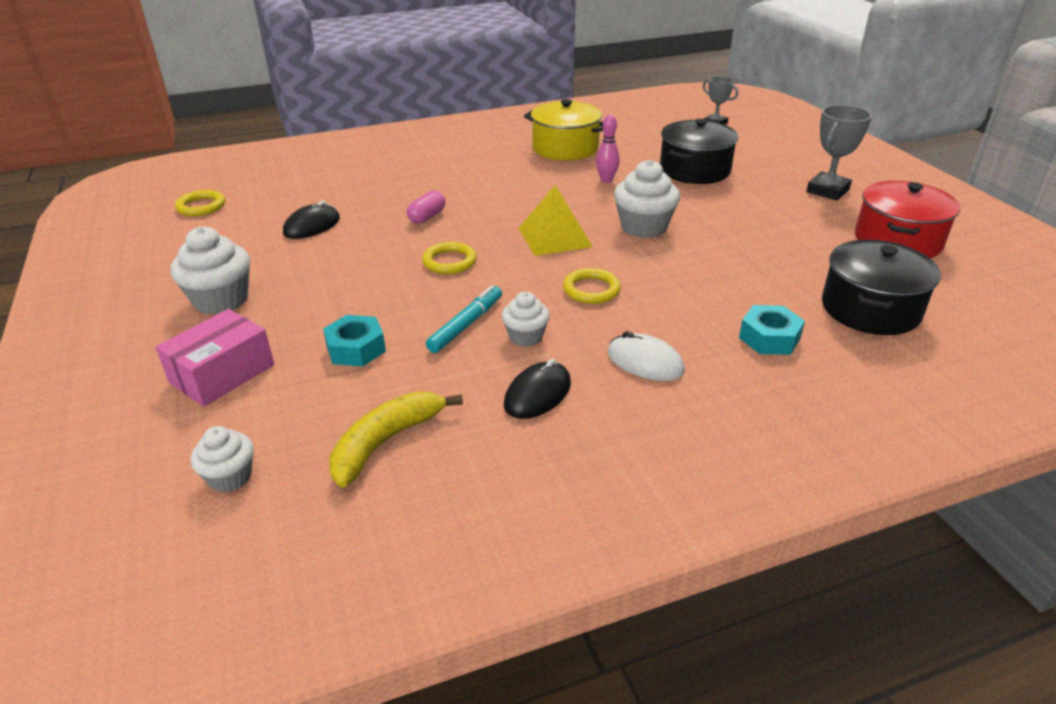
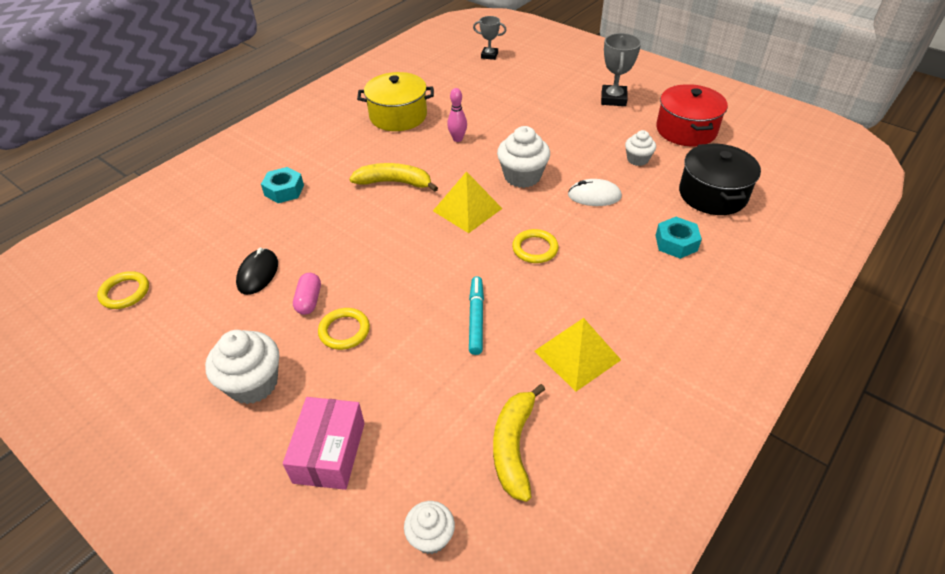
camera: 30 degrees left, 10 degrees up
(356, 349) = (414, 378): turquoise nut -> turquoise nut (284, 190)
(427, 217) = (350, 226): pink capsule -> pink capsule (309, 300)
(449, 261) = (409, 264): yellow ring -> yellow ring (344, 331)
(505, 196) = (394, 182): none -> yellow banana
(526, 337) = (527, 310): white cupcake -> white cupcake (637, 159)
(537, 394) = (577, 355): black mouse -> yellow pyramid
(645, 362) = (620, 296): white mouse -> white mouse (594, 196)
(694, 170) = (512, 108): black pot -> none

